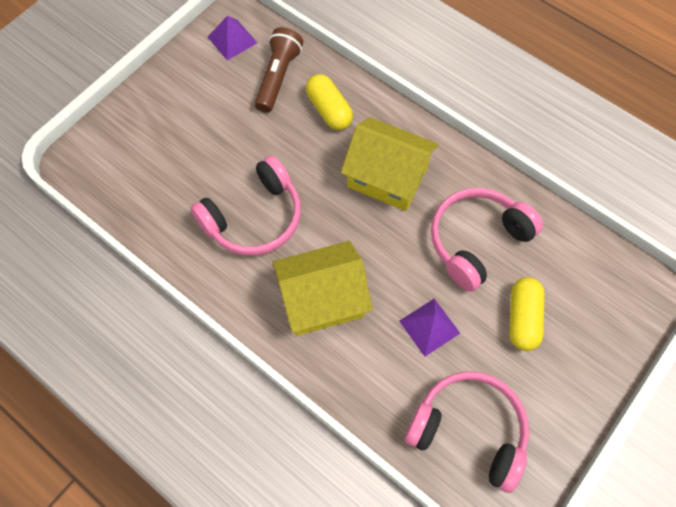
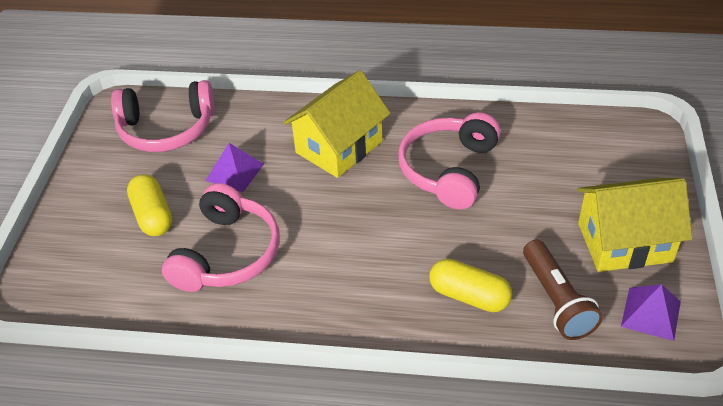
camera: 150 degrees right, 20 degrees down
(387, 177) = (354, 263): yellow house -> yellow house (624, 242)

